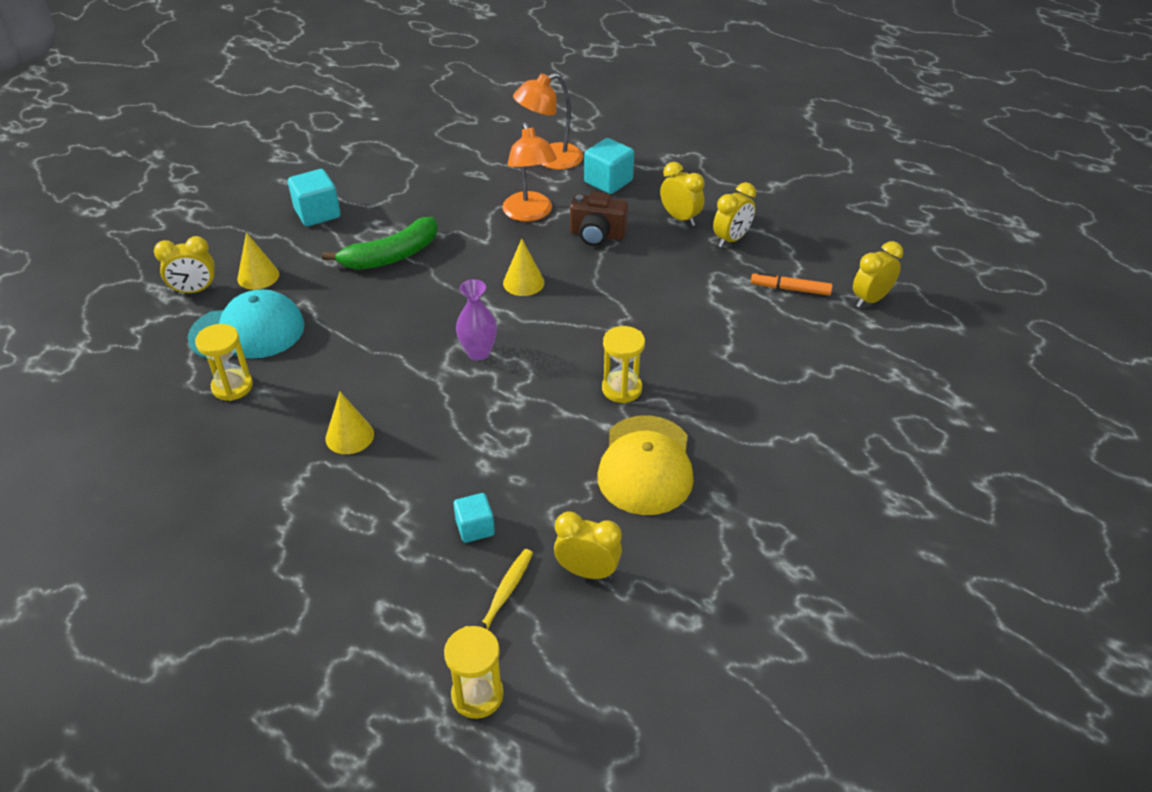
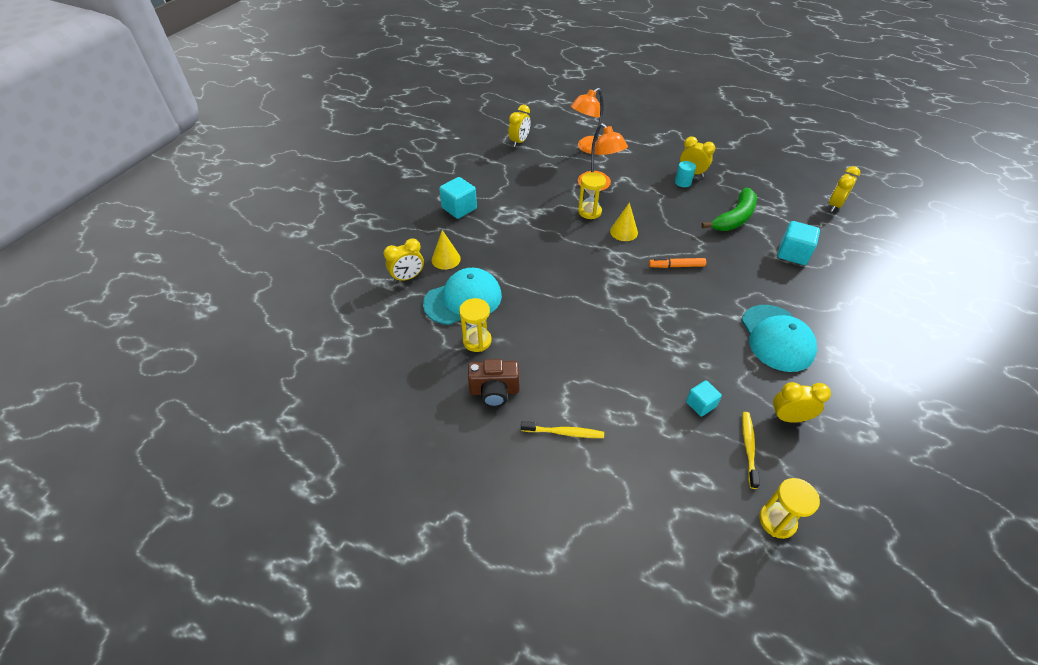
camera: 15 degrees left, 5 degrees up
(270, 522) = (564, 432): none -> yellow toothbrush
(349, 436) = (579, 359): yellow cone -> none
(391, 256) = (527, 229): green banana -> green banana (734, 218)
(478, 352) = (625, 284): purple vase -> none
(597, 235) = (649, 192): brown camera -> brown camera (494, 391)
(608, 181) = (633, 157): turquoise cube -> turquoise cube (793, 254)
(622, 389) = (729, 290): yellow hourglass -> yellow hourglass (589, 212)
(646, 465) = (777, 338): yellow cap -> turquoise cap
(657, 229) = (683, 182): none -> turquoise cylinder
(731, 239) = (731, 182): yellow clock -> yellow clock (519, 142)
(790, 289) = (785, 207): orange marker -> orange marker (676, 266)

